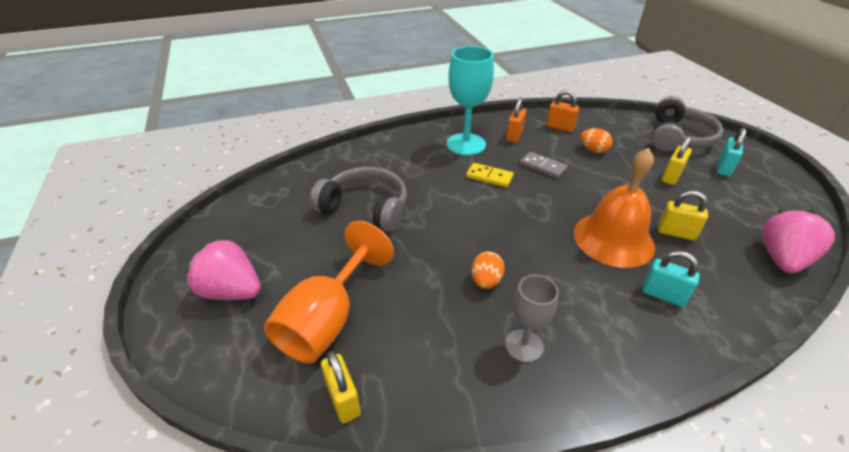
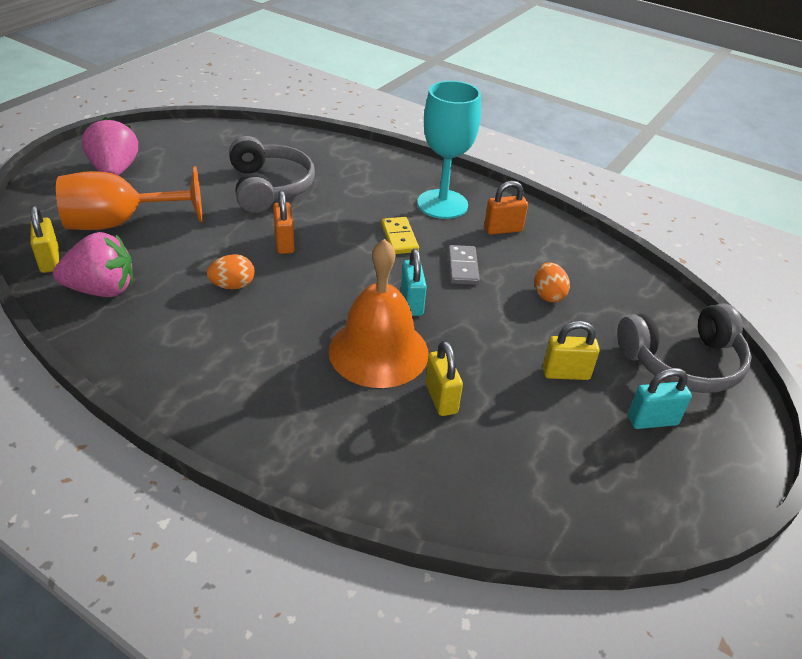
camera: 50 degrees right, 0 degrees up
(343, 399) = (50, 260): yellow padlock -> yellow padlock turned 45 degrees counterclockwise
(524, 345) = (168, 331): grey goblet -> none
(560, 127) = (568, 256): orange padlock -> orange padlock (284, 243)
(663, 295) = (315, 407): turquoise padlock -> turquoise padlock (411, 303)
(782, 259) = (482, 504): pink strawberry -> pink strawberry (102, 290)

